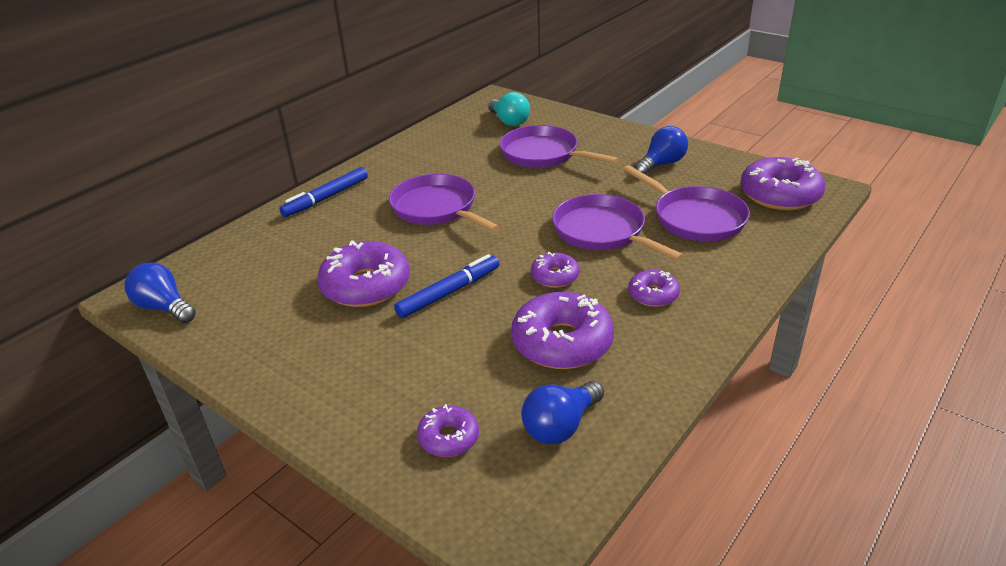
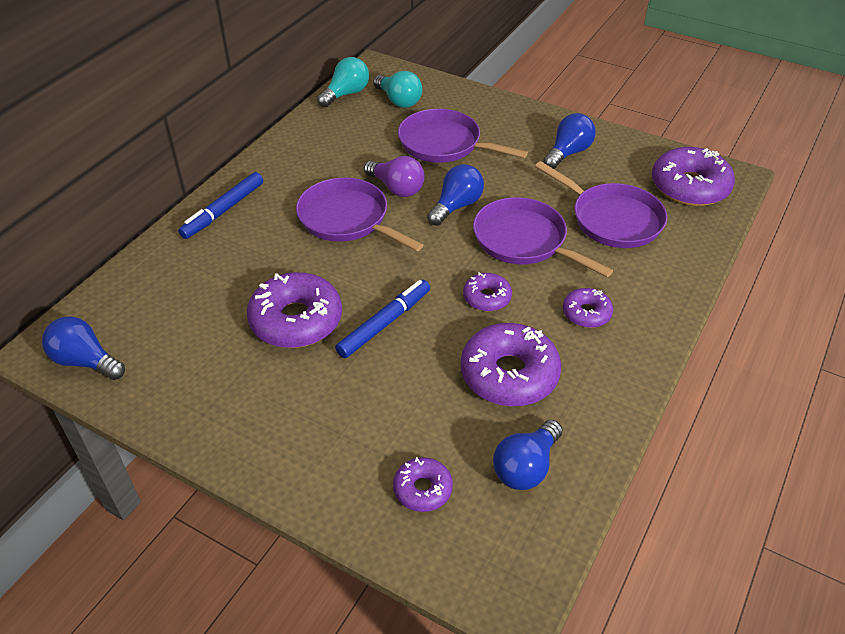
camera: 10 degrees left, 10 degrees up
(462, 115) = (346, 94): none -> turquoise light bulb
(490, 186) = (396, 188): none -> purple light bulb
(543, 202) = (456, 206): none -> blue light bulb

